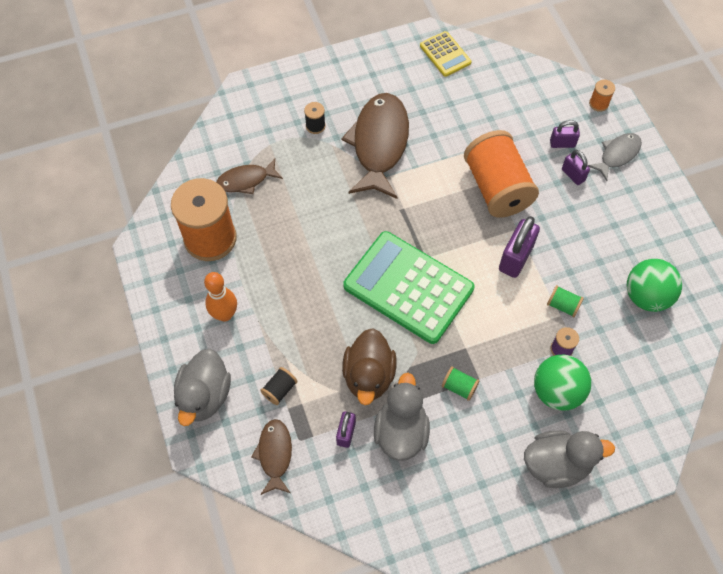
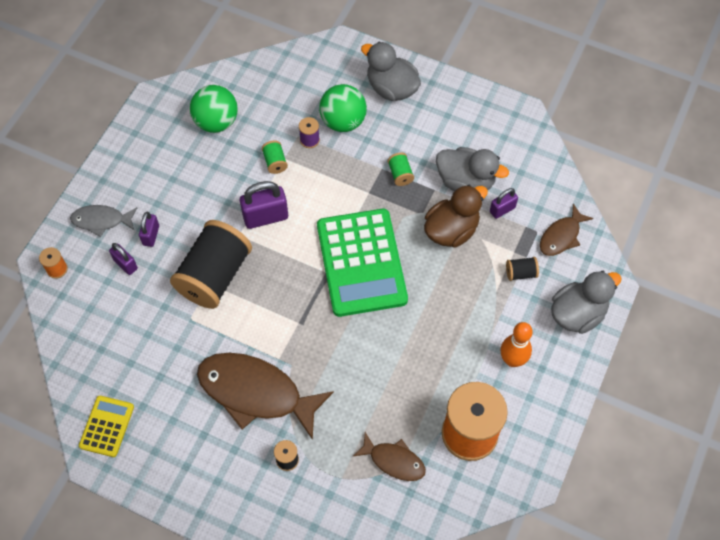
camera: 135 degrees left, 0 degrees up
(379, 144) = (256, 393): brown fish -> brown fish turned 60 degrees clockwise
(401, 431) = (466, 181): grey duck -> grey duck turned 120 degrees counterclockwise
(497, 188) = (214, 275): orange spool -> black spool

